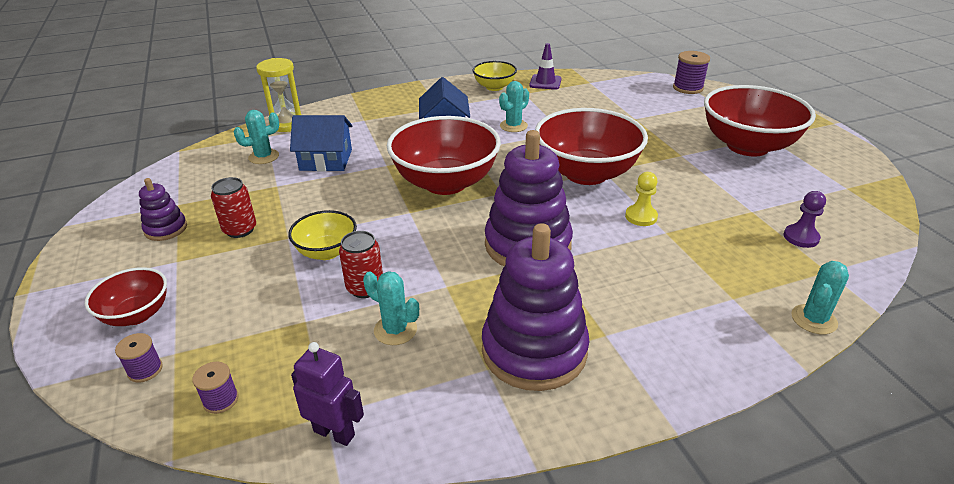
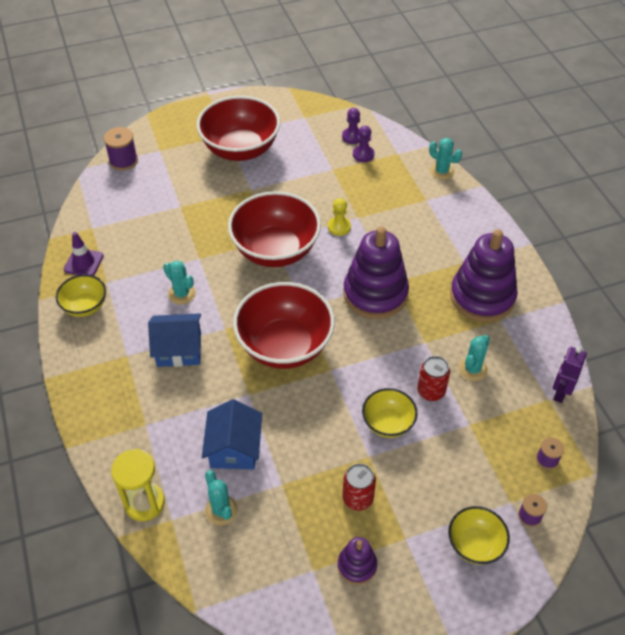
camera: 90 degrees left, 15 degrees up
(137, 314) = (475, 544): red bowl -> yellow bowl
(835, 228) = (352, 137): none -> purple pawn

